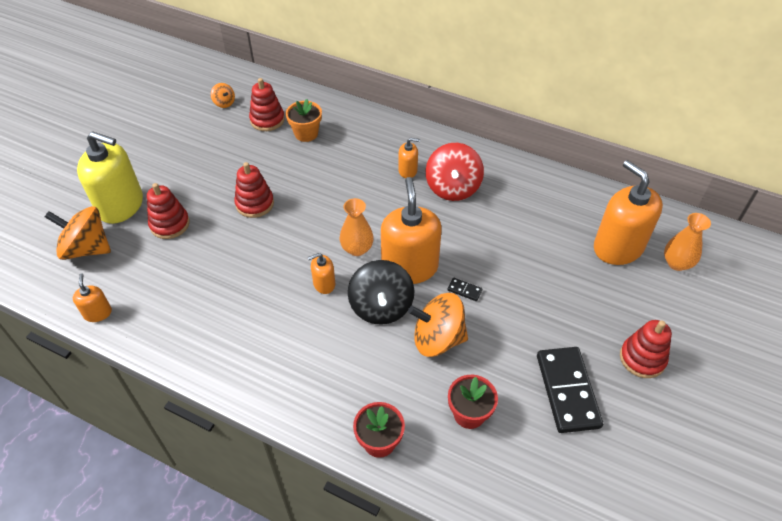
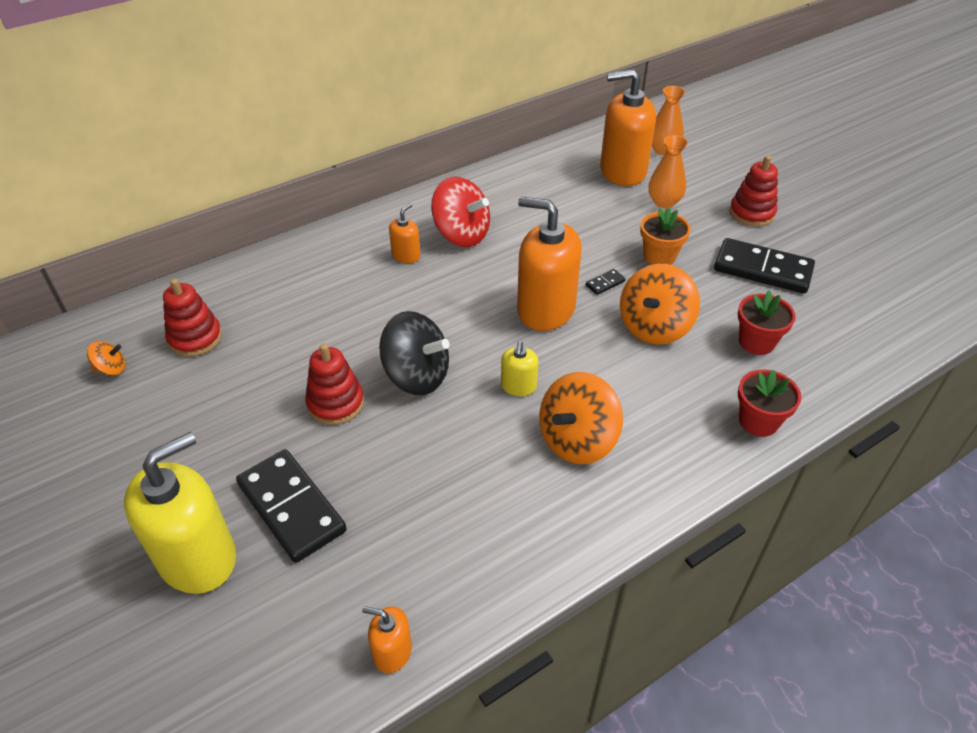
camera: 60 degrees left, 5 degrees down
(87, 248) = (248, 631): orange spinning top -> orange spinning top (577, 440)
(170, 224) = (291, 507): red stacking toy -> black domino
(306, 133) = (260, 312): orange flower pot -> orange flower pot (659, 256)
(324, 284) = (518, 386): orange soap dispenser -> yellow soap dispenser
(357, 249) = (487, 339): orange vase -> orange vase (664, 202)
(381, 307) = (584, 352): black spinning top -> black spinning top (416, 376)

